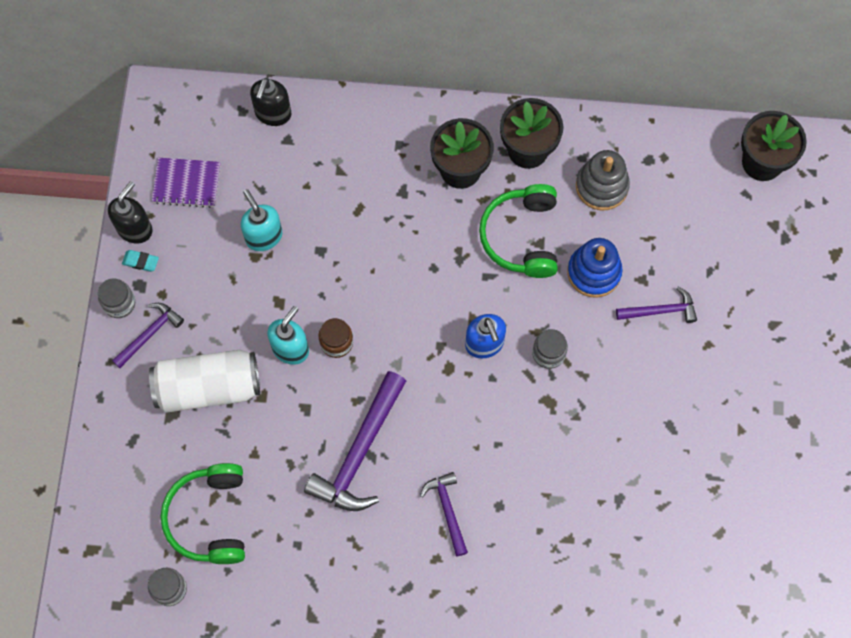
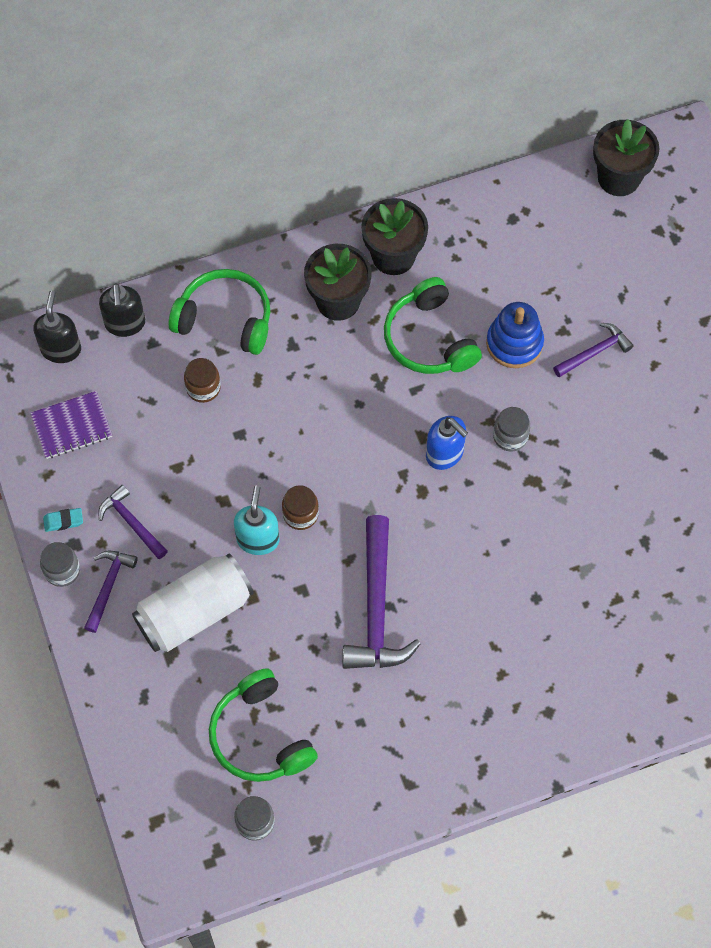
camera: 25 degrees left, 5 degrees down
(135, 229) = (41, 492): black soap dispenser -> black soap dispenser (61, 349)
(263, 236) = (176, 444): turquoise soap dispenser -> none
(310, 197) = (203, 388): none -> brown jar
(358, 145) = (225, 319): none -> green headphones
(447, 510) = (489, 624): purple hammer -> purple hammer (131, 523)
(601, 186) = (481, 261): grey stacking toy -> none

